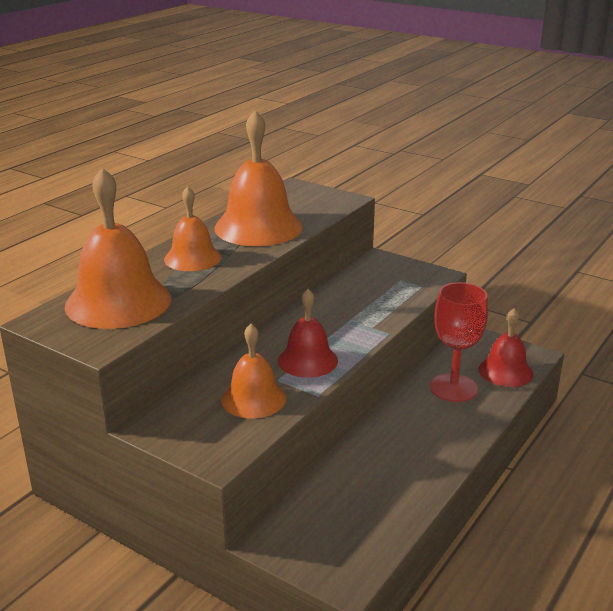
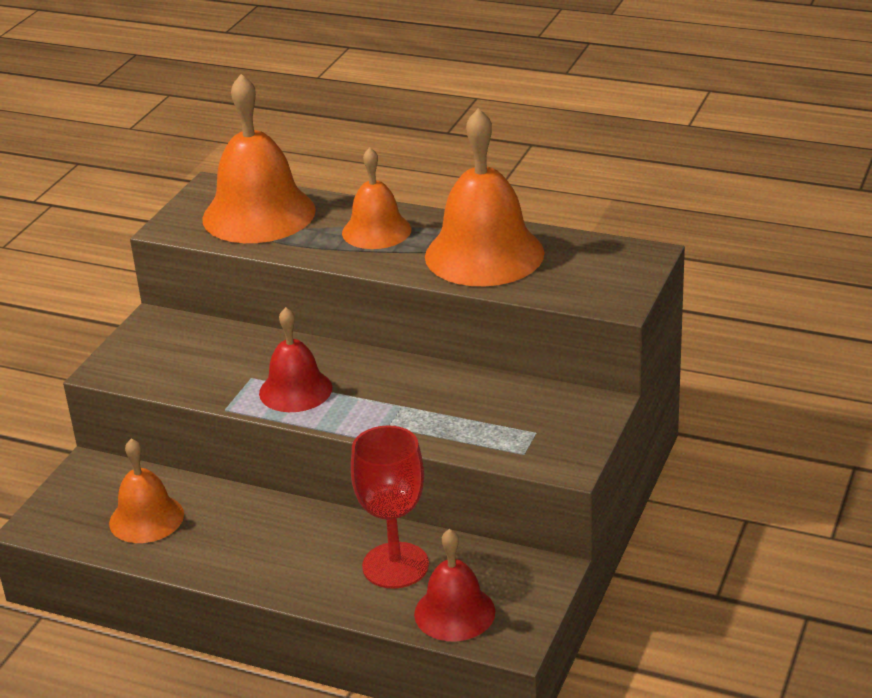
camera: 80 degrees right, 5 degrees up
(253, 399) = (209, 369): orange bell -> orange bell (146, 518)

